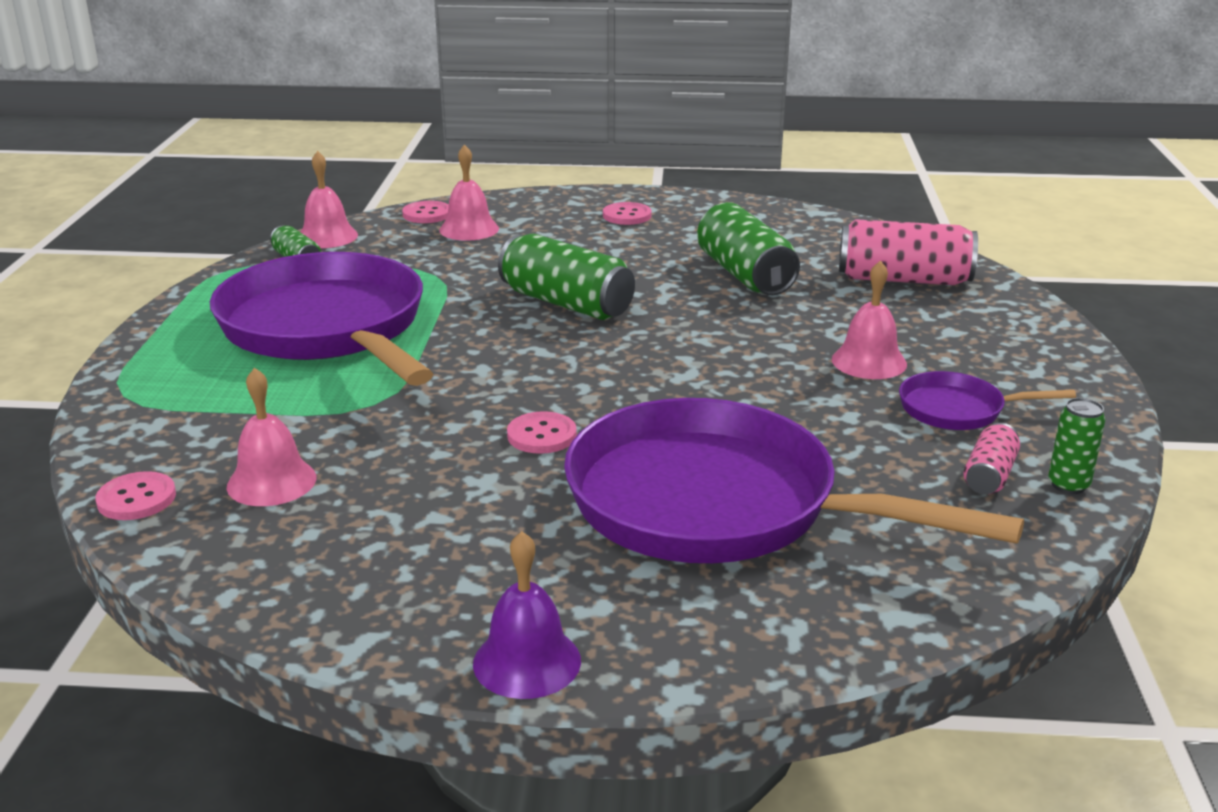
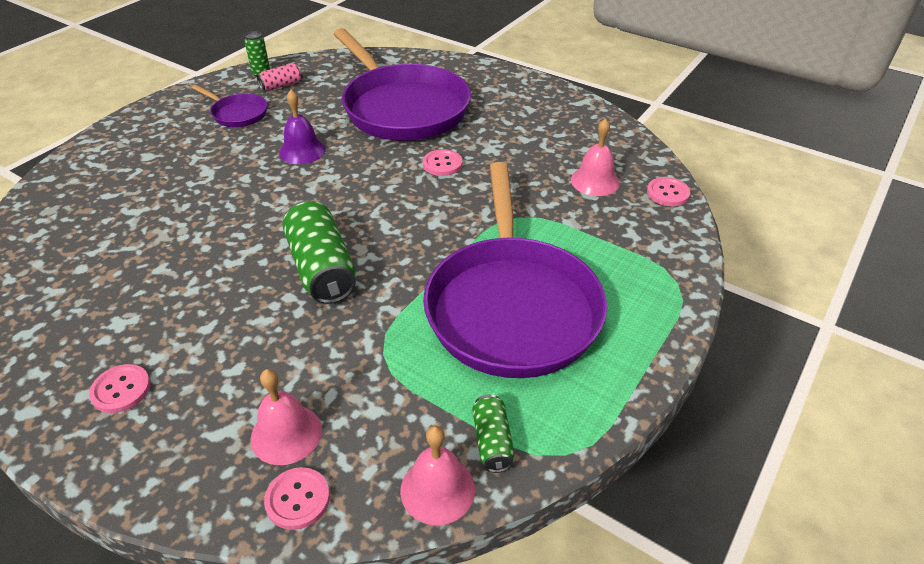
camera: 150 degrees left, 15 degrees up
(527, 661) = (526, 81): purple bell -> purple bell (302, 151)
(744, 274) = (167, 252): green can -> none
(869, 361) = (225, 152): pink bell -> none
(903, 279) = (86, 205): pink can -> none

